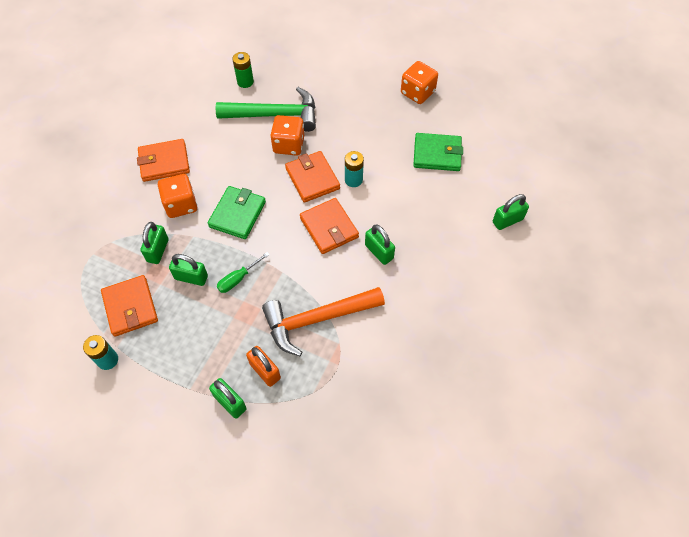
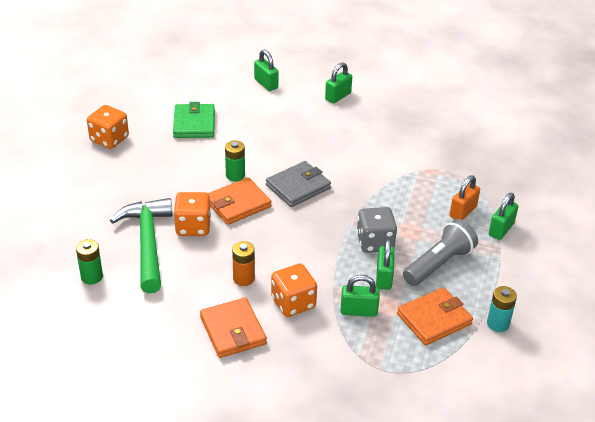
camera: 100 degrees left, 20 degrees down
(196, 328) = (439, 264): none -> grey flashlight
(218, 174) = (243, 278): none -> orange battery
(237, 214) = (296, 254): green wallet -> none
(238, 279) = (375, 242): green screwdriver -> grey dice
(317, 319) = (400, 185): orange hammer -> none
(329, 228) = (298, 187): orange wallet -> grey wallet
(353, 180) = (235, 175): turquoise battery -> green battery
(379, 252) = (318, 153): green padlock -> green padlock (338, 96)

